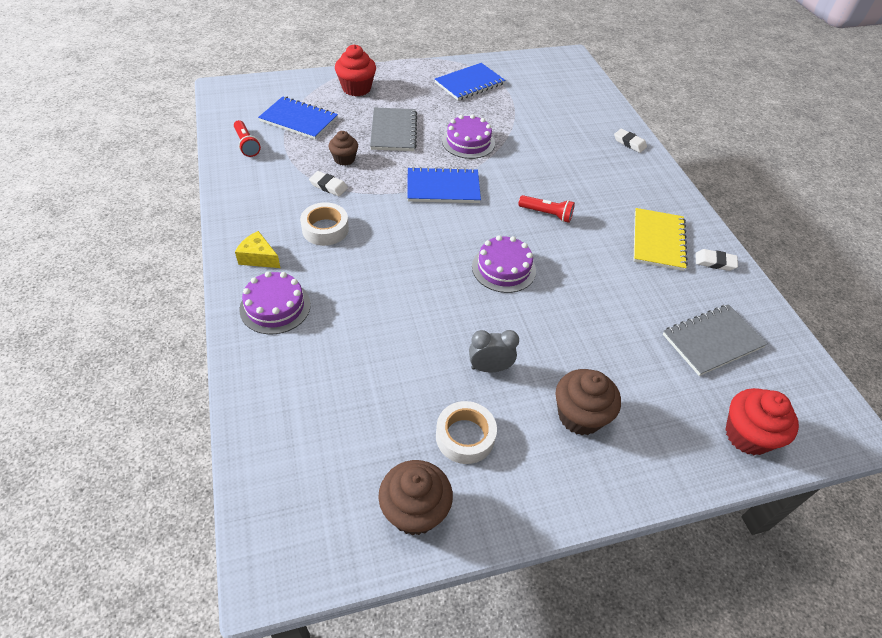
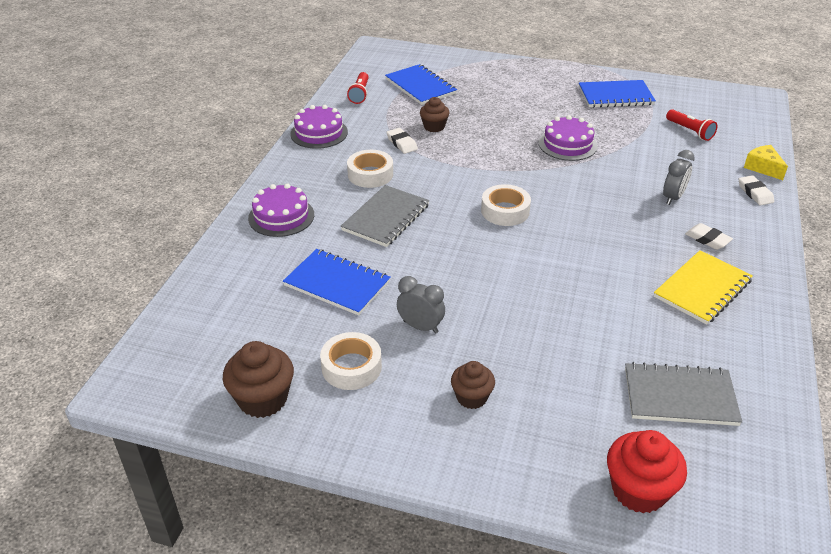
camera: 35 degrees right, 10 degrees down
(258, 258) = (298, 178): yellow cheese -> yellow cheese (763, 168)
(356, 88) = (495, 74): red cupcake -> none
(393, 131) = (500, 117): grey notebook -> grey notebook (386, 218)
(443, 187) = (507, 174): blue notebook -> blue notebook (337, 284)
(469, 225) = (505, 211): none -> white tape
(503, 268) = (507, 256): purple cake -> purple cake (319, 133)
(546, 214) = (594, 227): red flashlight -> red flashlight (690, 131)
(580, 166) = (673, 198): none -> grey clock
(580, 416) = (471, 397): brown cupcake -> brown cupcake, size x0.64
(714, 262) = (755, 331): white eraser -> white eraser (707, 239)

